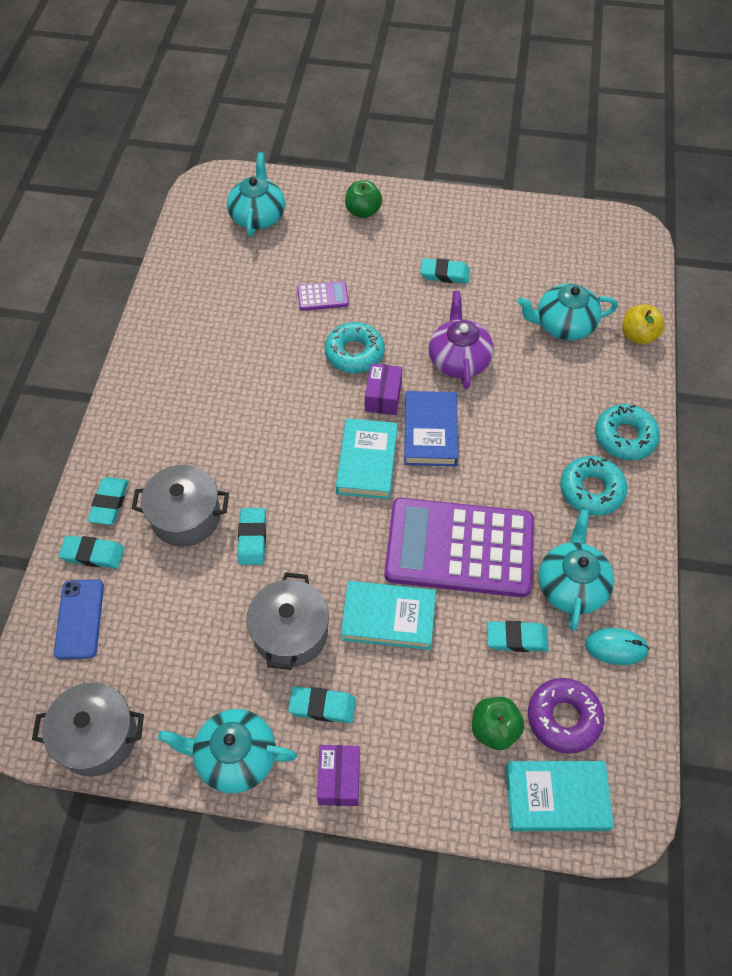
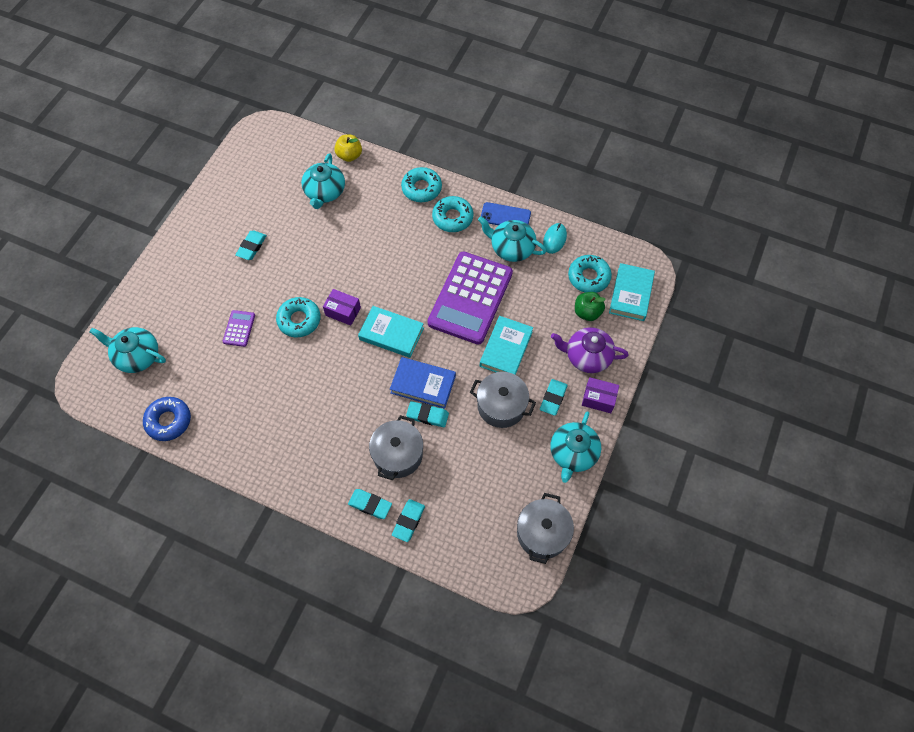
camera: 75 degrees left, 5 degrees up
(79, 619) = (456, 536): blue phone -> blue phone (505, 216)
(182, 269) = (168, 421): none -> blue donut
(363, 211) = (167, 283): green apple -> none
(430, 432) = (381, 291): blue book -> blue book (423, 384)
(459, 359) = (329, 259): purple teapot -> purple teapot (587, 356)
(516, 638) = (537, 285): turquoise eraser -> none
(563, 718) = (588, 277): purple donut -> turquoise donut

